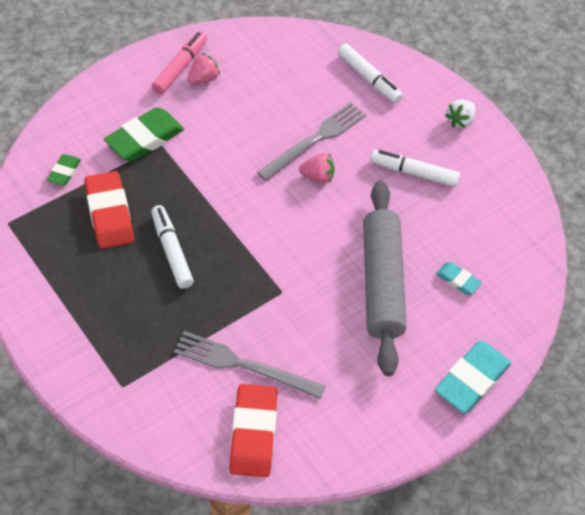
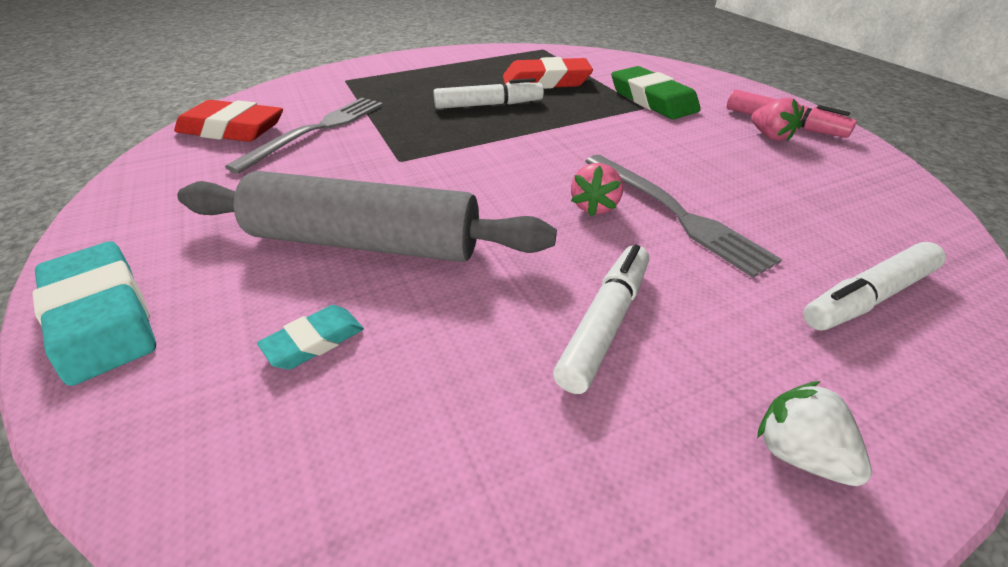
camera: 105 degrees right, 15 degrees down
(64, 172) = (601, 67): green eraser -> none

